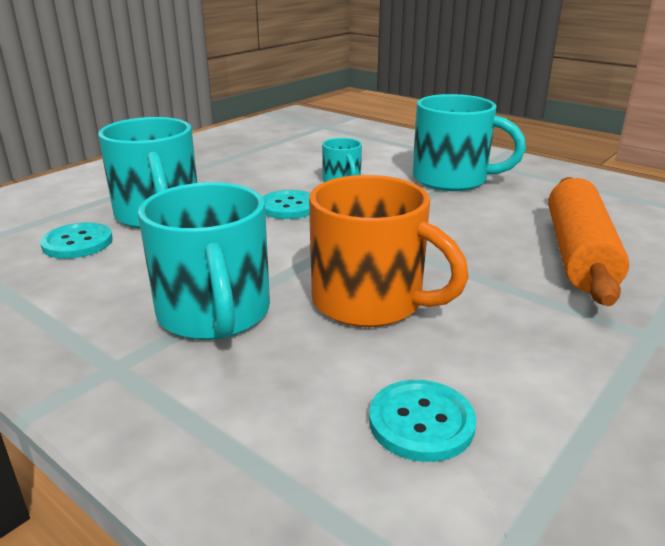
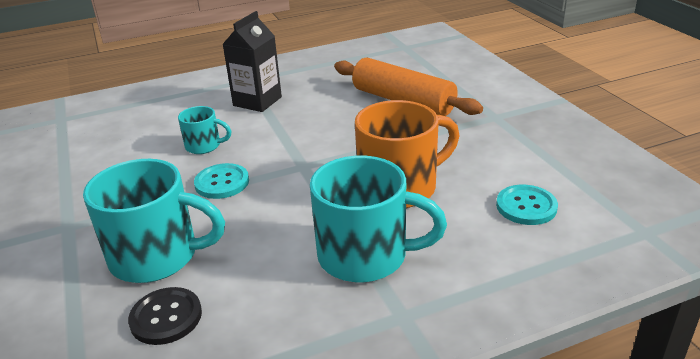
camera: 60 degrees left, 5 degrees up
(77, 243) = (166, 317): turquoise button -> black button
(452, 179) = (257, 101): turquoise mug -> black carton

